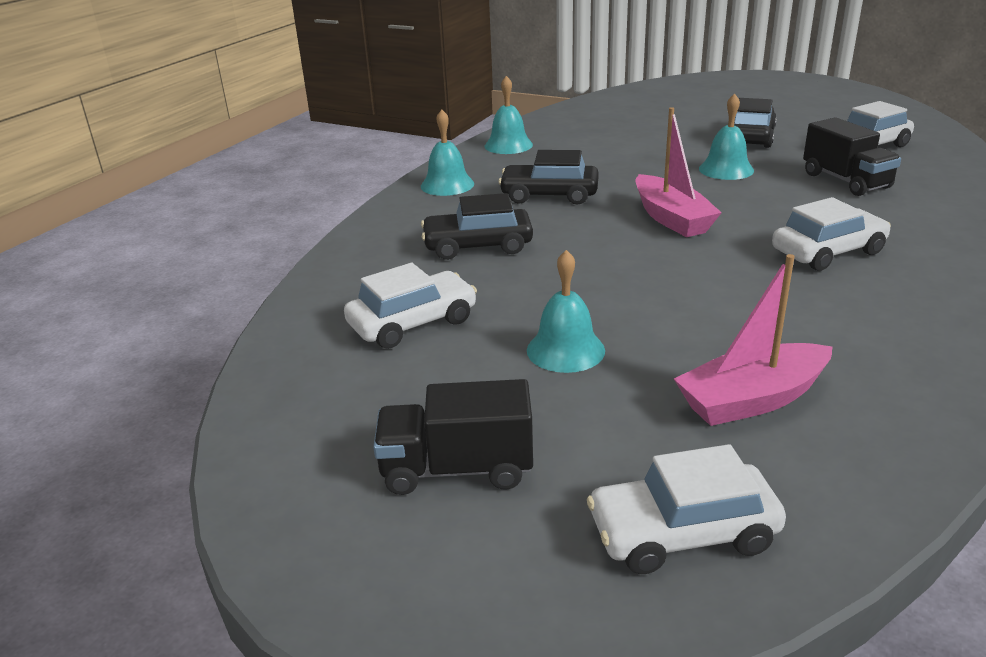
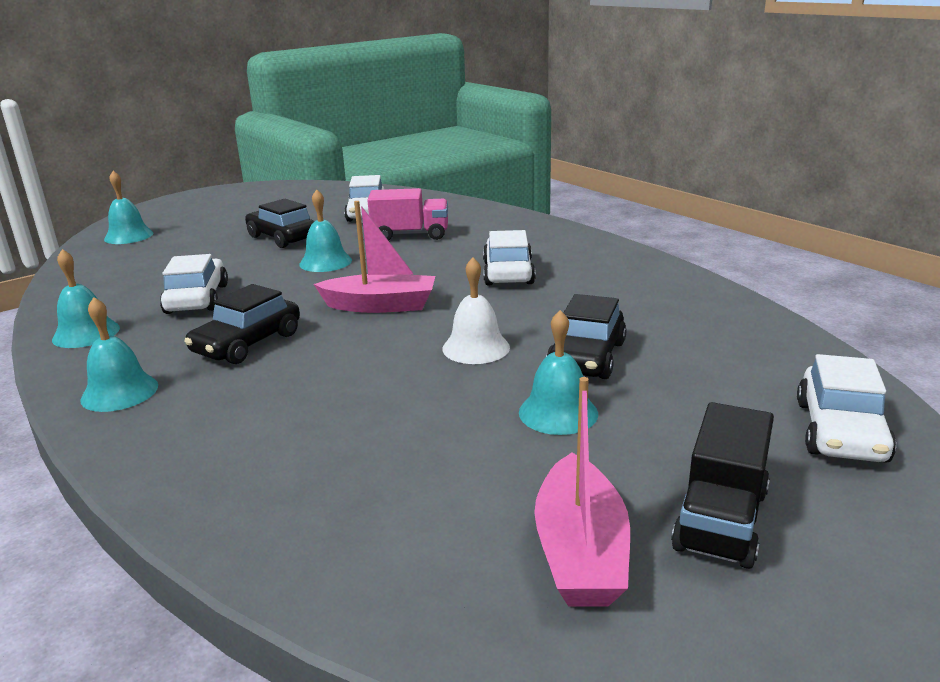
camera: 65 degrees left, 5 degrees down
(413, 323) = (426, 488): white car -> white car (197, 299)
(478, 246) = (302, 408): black car -> black car (586, 357)
(642, 281) = (476, 348): none -> white bell
(668, 93) = (129, 236): none -> turquoise bell
(752, 400) = (686, 358): pink boat -> pink boat (580, 551)
(846, 181) = (410, 235): black truck -> pink truck

